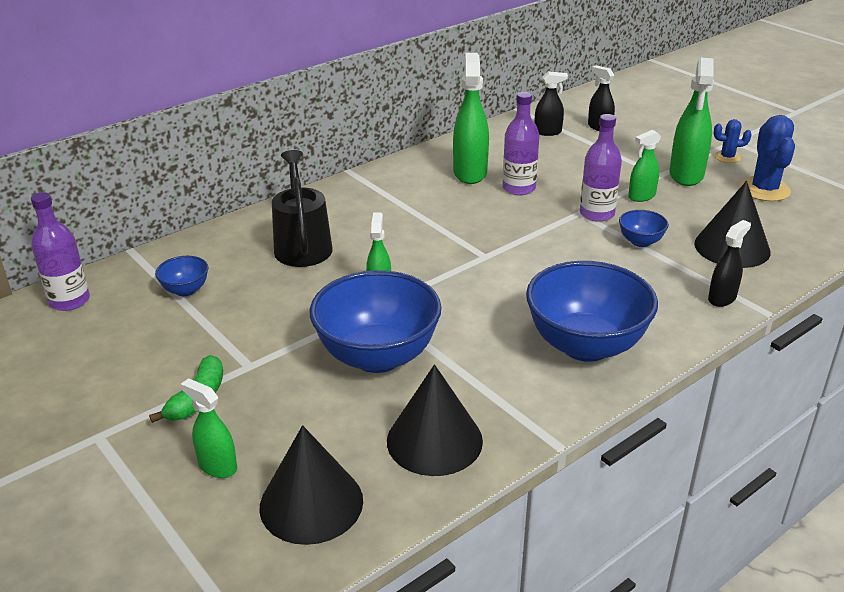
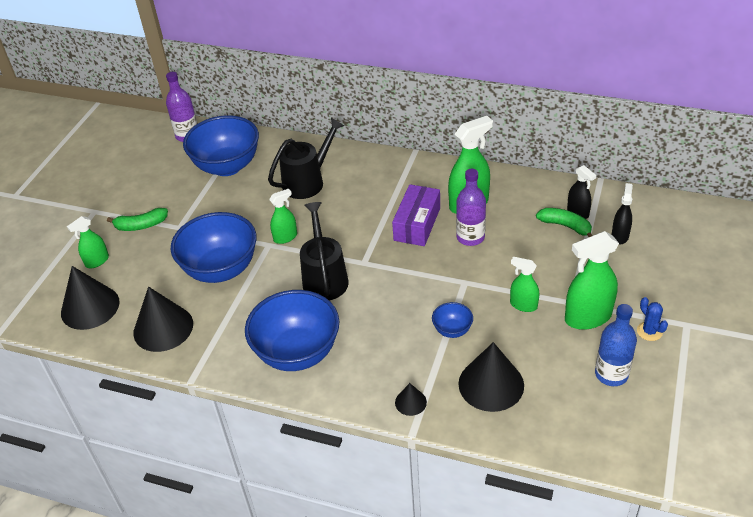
camera: 60 degrees right, 10 degrees up
(185, 290) = (227, 166): blue bowl -> blue bowl, size x2.23
(217, 466) = (97, 261): green spray bottle -> green spray bottle turned 135 degrees counterclockwise
(463, 207) = (417, 224): none -> purple box
(480, 288) = (324, 278): none -> black watering can
(559, 143) = (565, 226): none -> green banana
(597, 214) = (472, 292): purple bottle -> none
(722, 298) = (410, 402): black spray bottle -> black cone
(764, 190) = (611, 374): blue cactus -> blue bottle

